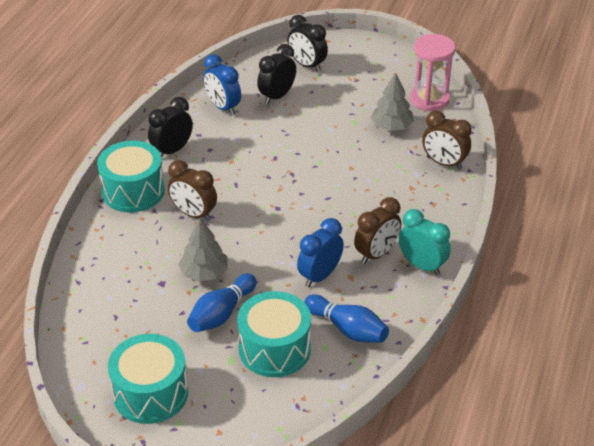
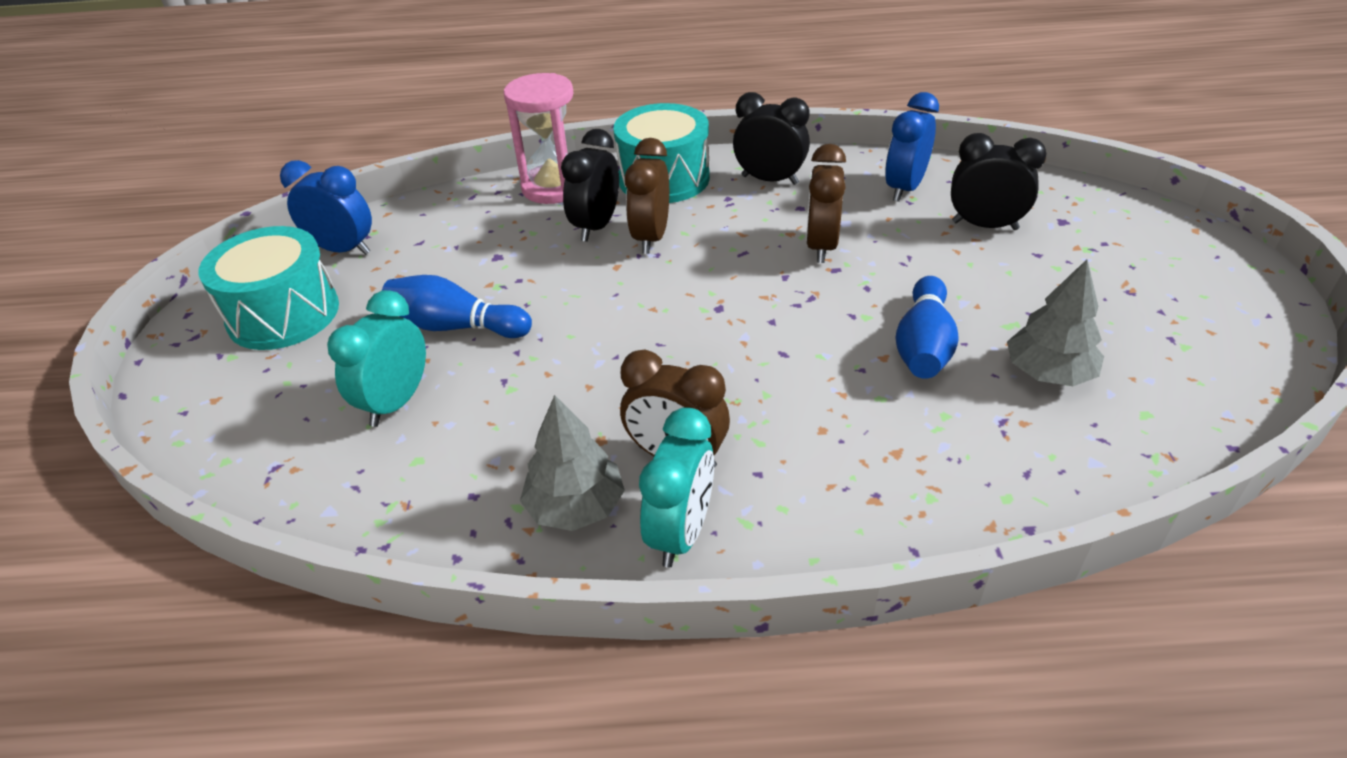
camera: 70 degrees right, 0 degrees up
(204, 273) = (533, 285): grey tree -> grey tree (575, 506)
(274, 349) = (396, 403): turquoise drum -> turquoise clock
(307, 65) = (1099, 229): black clock -> black clock (596, 226)
(320, 276) = (583, 402): blue clock -> blue clock (343, 250)
(347, 329) = (467, 475): blue bowling pin -> blue bowling pin (923, 345)
(429, 99) = (1190, 401): pink hourglass -> pink hourglass (553, 187)
(444, 163) = (1013, 480): brown clock -> brown clock (821, 246)

